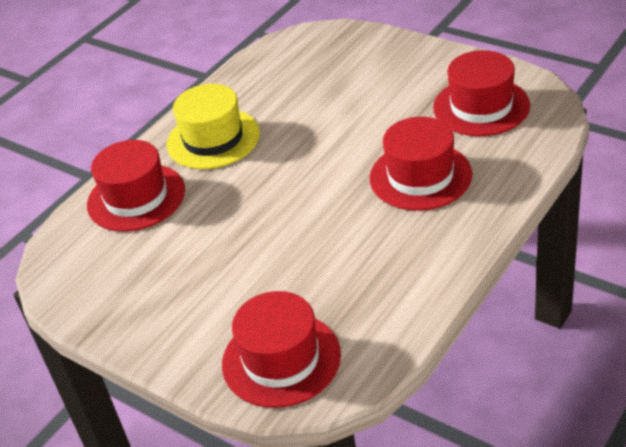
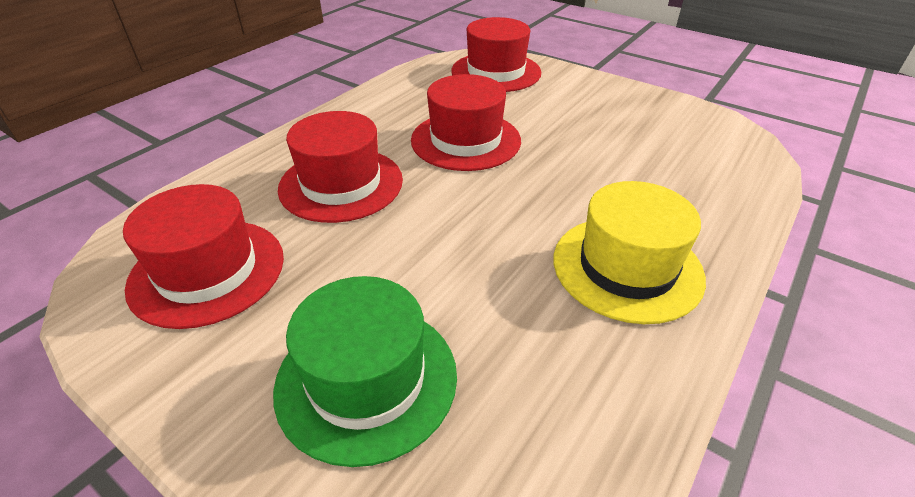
camera: 175 degrees right, 0 degrees up
(136, 197) = (696, 195): red hat -> red hat (465, 140)
(363, 73) = (366, 379): none -> green hat

